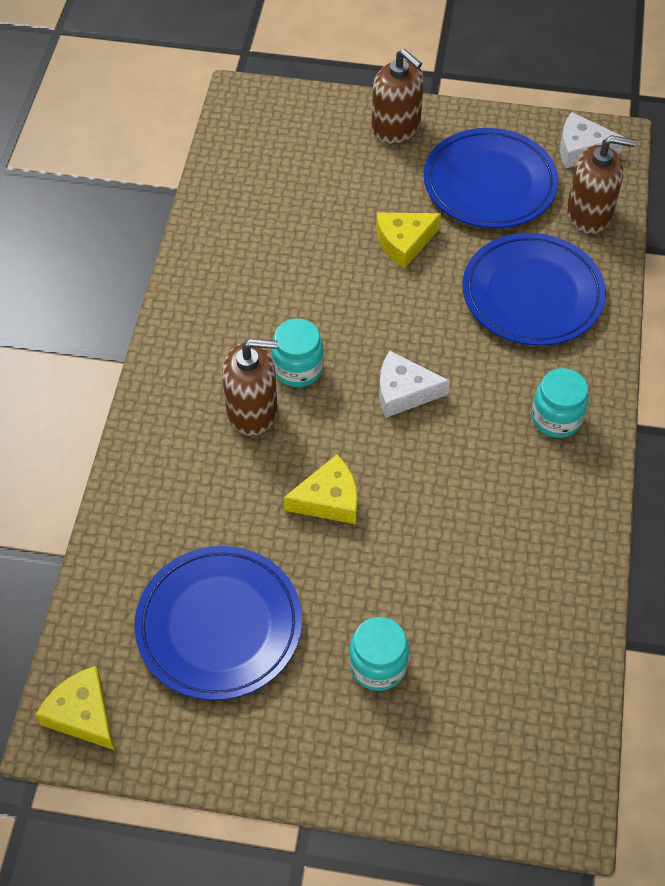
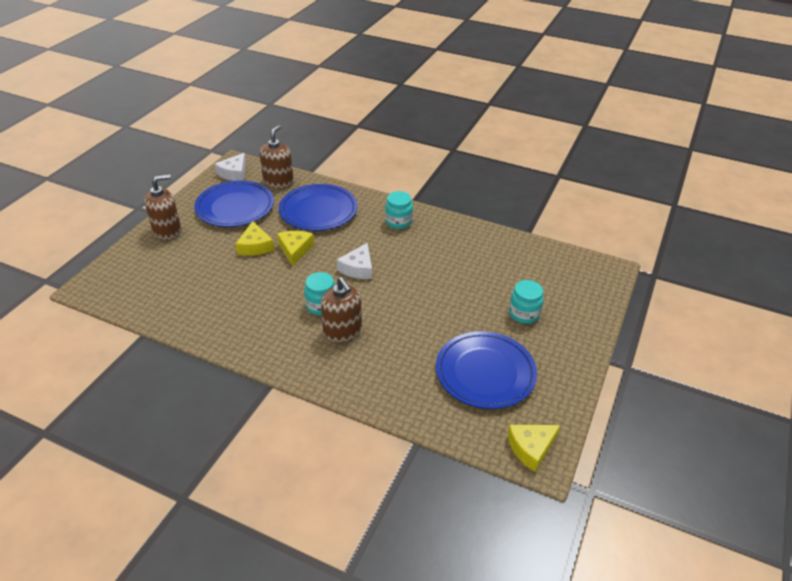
camera: 75 degrees left, 15 degrees down
(252, 411) = (342, 331): brown soap dispenser -> brown soap dispenser turned 135 degrees clockwise
(328, 499) = (416, 311): yellow cheese -> yellow cheese (295, 250)

